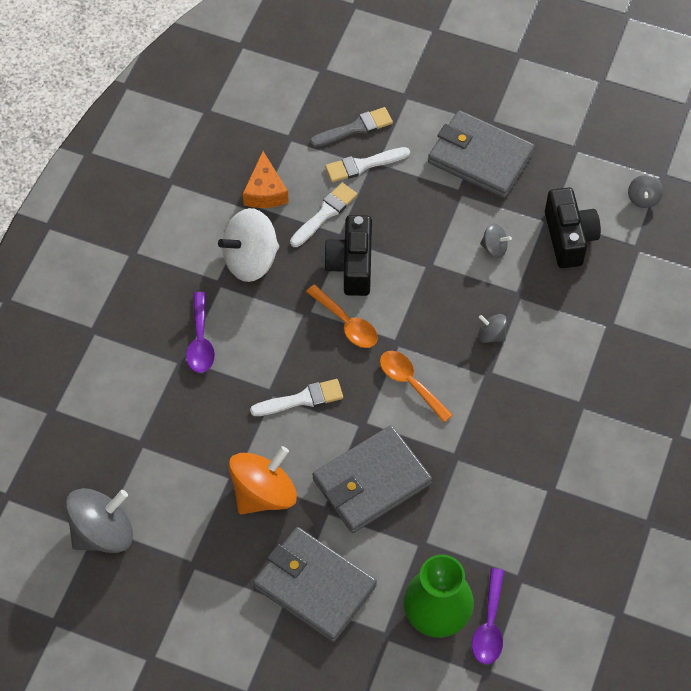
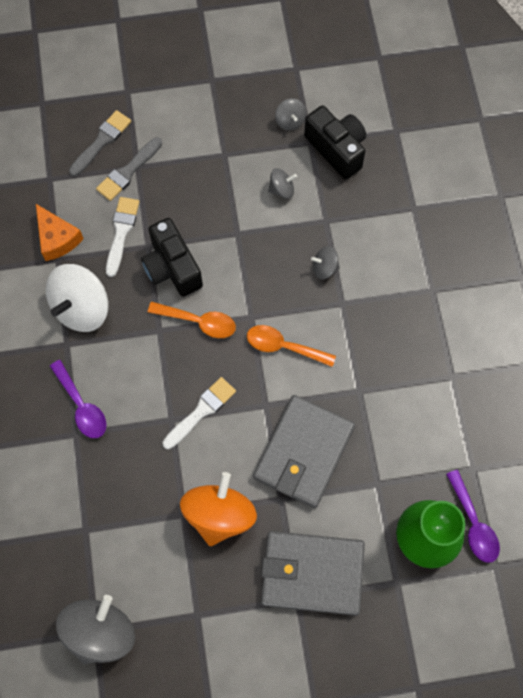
camera: 30 degrees left, 10 degrees up
(363, 165) = (128, 172): white brush -> grey brush
(480, 157) = (223, 115): grey wallet -> none
(643, 198) = (375, 85): grey spinning top -> grey spinning top (290, 121)

